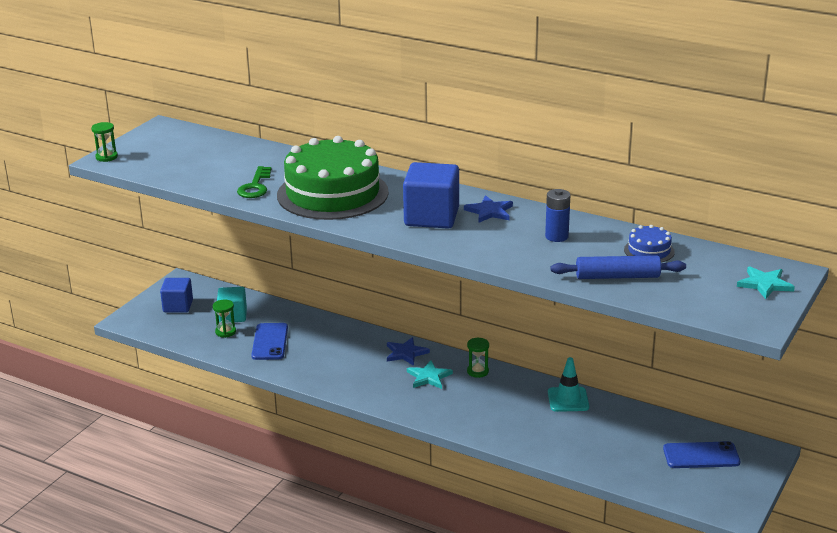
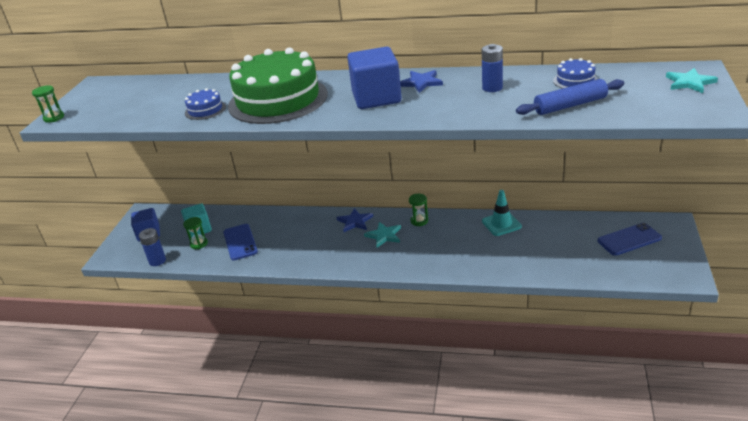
camera: 15 degrees left, 5 degrees up
(174, 338) = (157, 261): none -> blue battery
(255, 186) = (205, 110): green key -> blue cake

